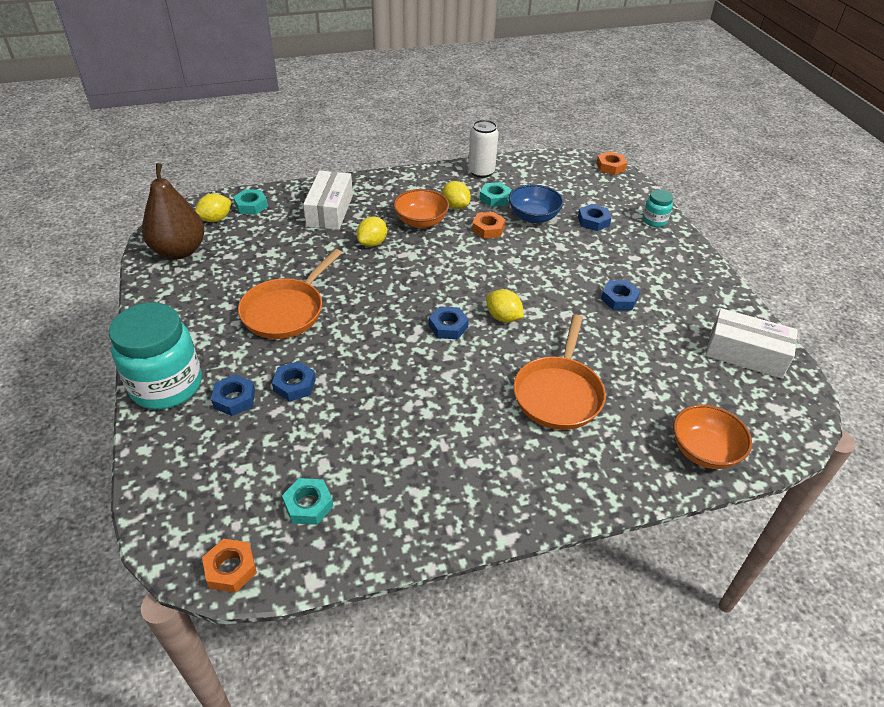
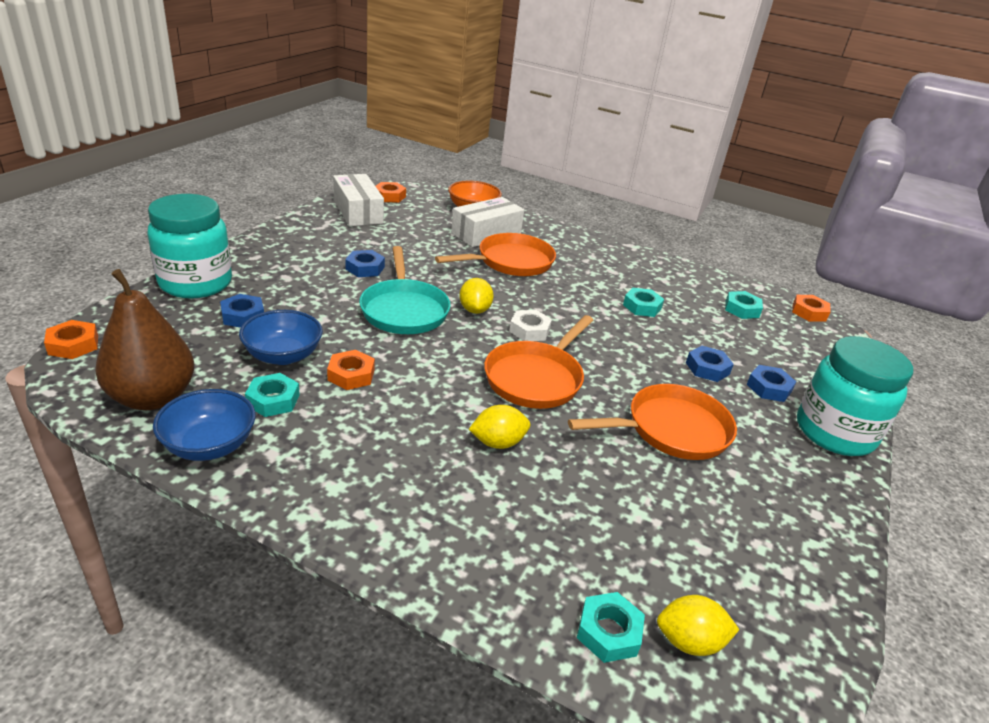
camera: 140 degrees left, 10 degrees down
(179, 251) = (777, 607): brown pear -> brown pear (152, 397)
(330, 210) = (495, 529): white box -> white box (486, 233)
(399, 292) = (536, 378): none -> orange pan
(400, 424) = (642, 307): none -> turquoise nut
(421, 222) = (405, 430): orange bowl -> none
(448, 327) = (529, 330): blue nut -> white nut
(455, 206) = (333, 422): yellow lemon -> none
(481, 172) = (209, 445): white can -> blue bowl
(538, 284) = (404, 310): none -> turquoise pan
(654, 221) = (196, 283): turquoise jar -> turquoise jar, size x2.16
(780, 400) = (389, 196): none -> orange nut

